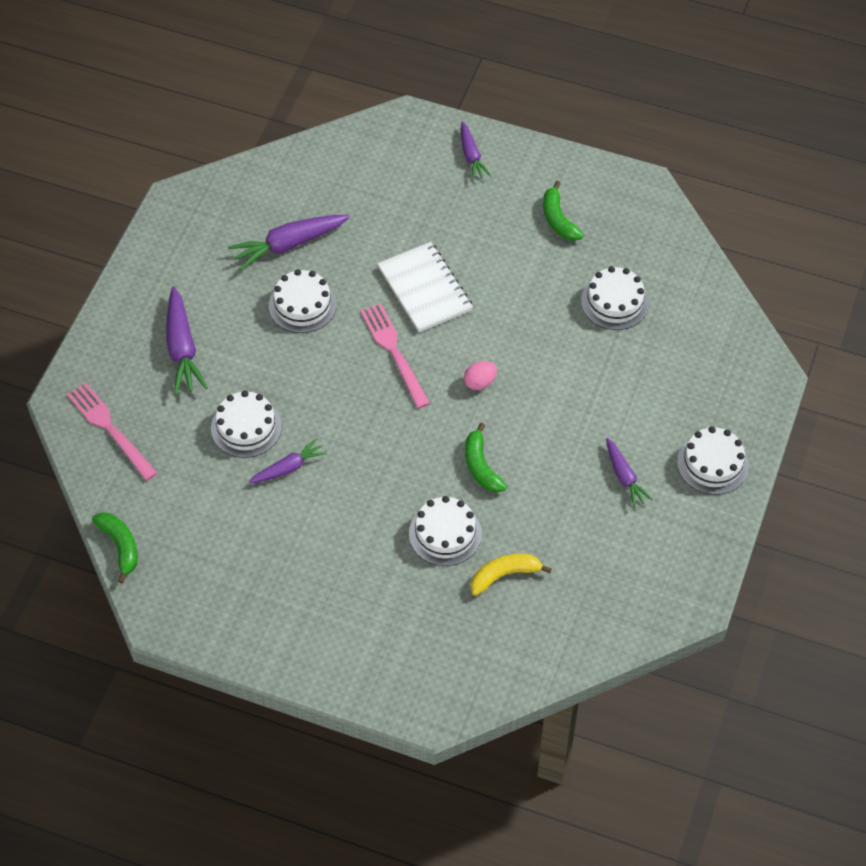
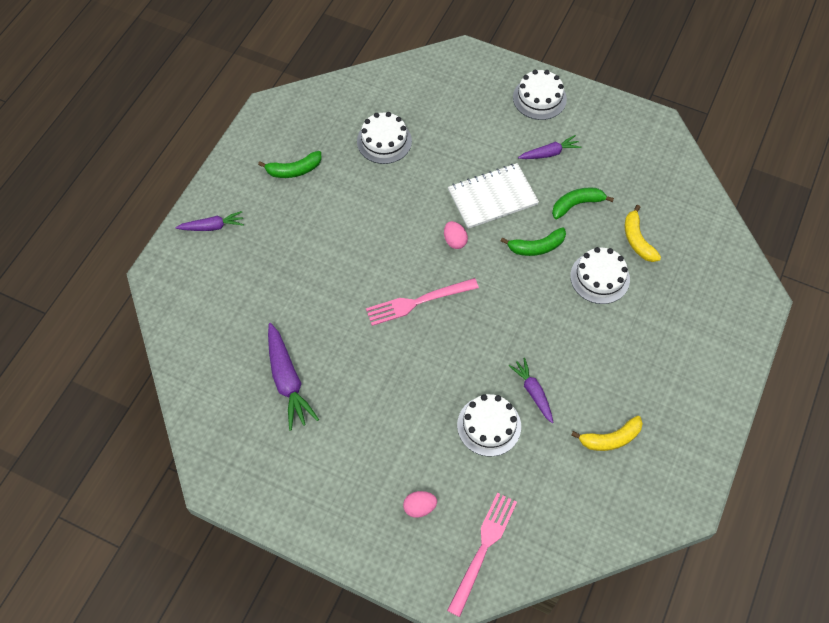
camera: 85 degrees left, 5 degrees up
(110, 428) = (483, 549): pink fork -> pink fork turned 150 degrees clockwise
(120, 546) = (613, 539): green banana -> green banana (576, 204)
(153, 370) = (419, 507): none -> pink egg
(182, 348) = (396, 479): purple carrot -> none
(235, 544) = (610, 439): none -> yellow banana
(302, 305) = (358, 372): white cake -> none
(425, 289) = (353, 273): white notebook -> white notebook (492, 197)

